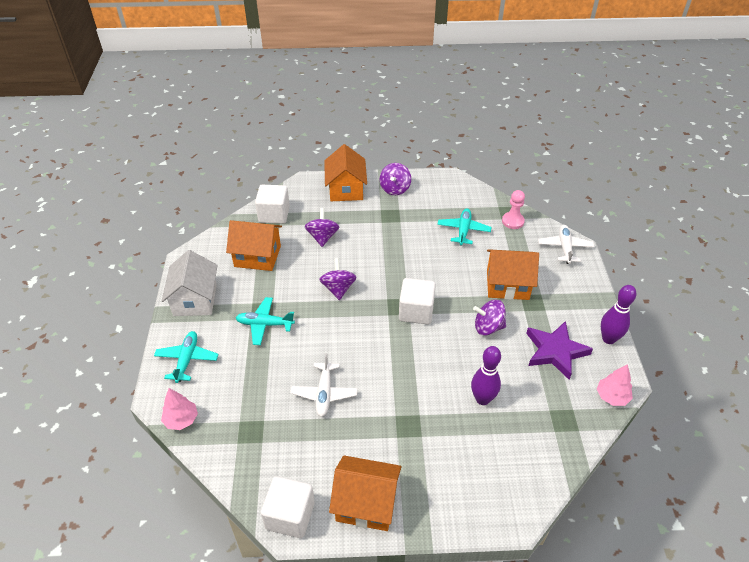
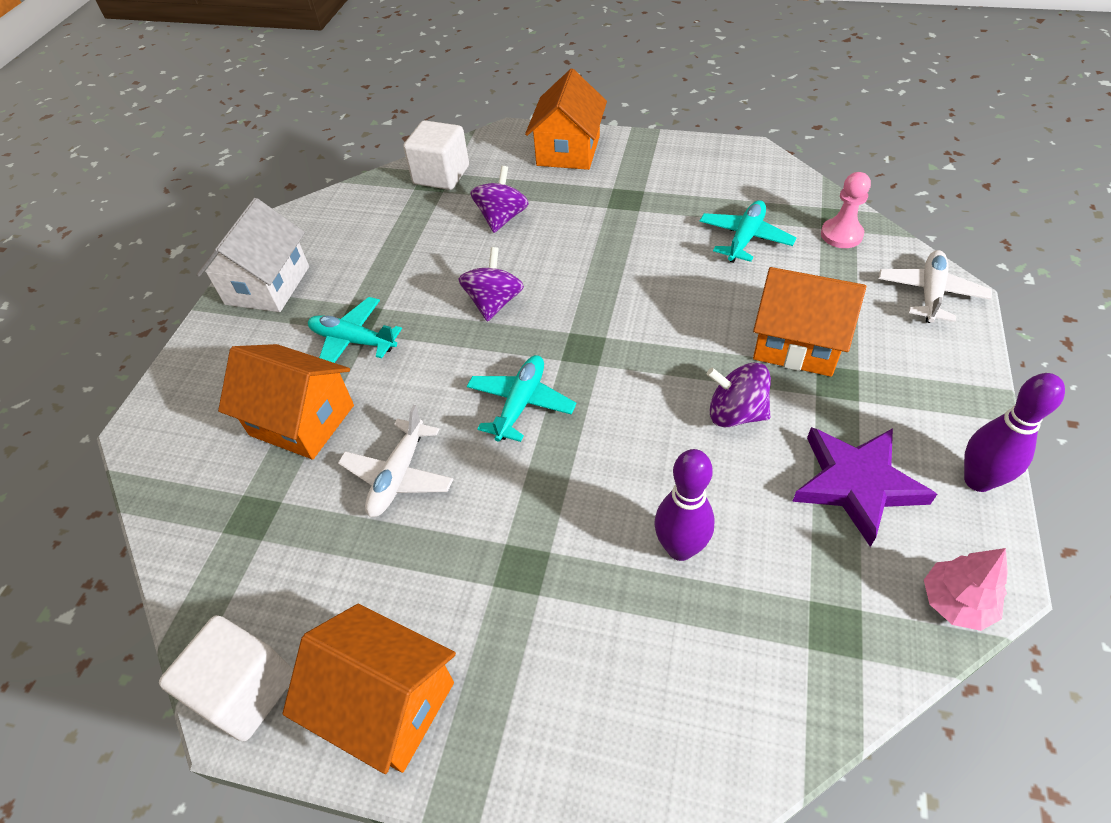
camera: 20 degrees right, 5 degrees up
(181, 419) = (157, 472): pink tree -> none
(187, 360) = (212, 376): turquoise plane -> turquoise plane (521, 404)
(257, 256) = (389, 233): orange house -> orange house (302, 420)
(395, 189) = (649, 159): purple spinning top -> none
(416, 311) = (612, 362): white cube -> none

